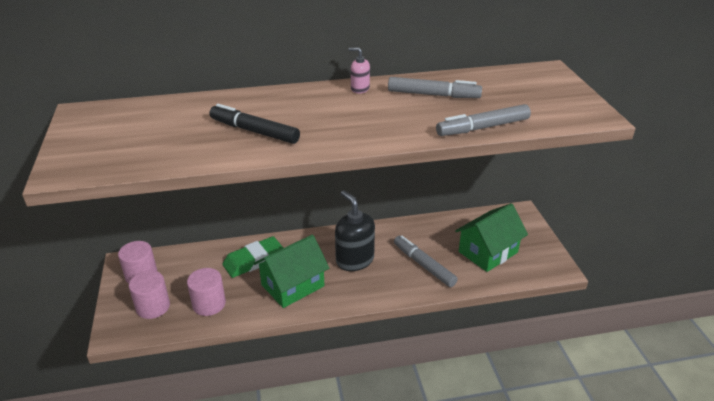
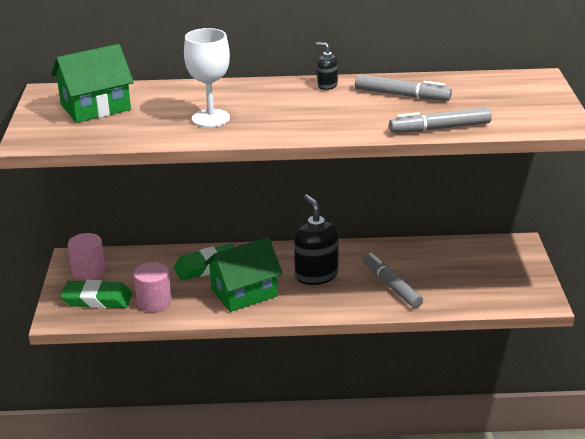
camera: 10 degrees right, 5 degrees down
(153, 307) = (97, 299): pink cylinder -> green eraser
(254, 131) = (211, 118): black marker -> white goblet
(359, 89) = (327, 85): pink soap dispenser -> black soap dispenser
(488, 252) = (468, 279): green house -> green house (95, 107)

